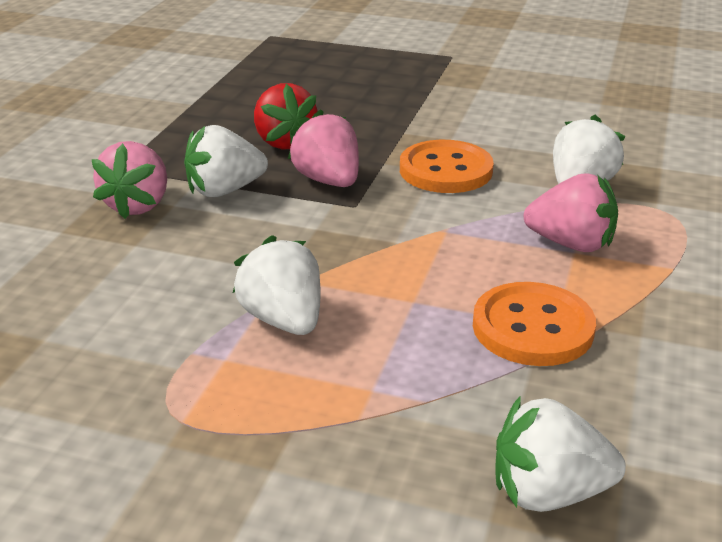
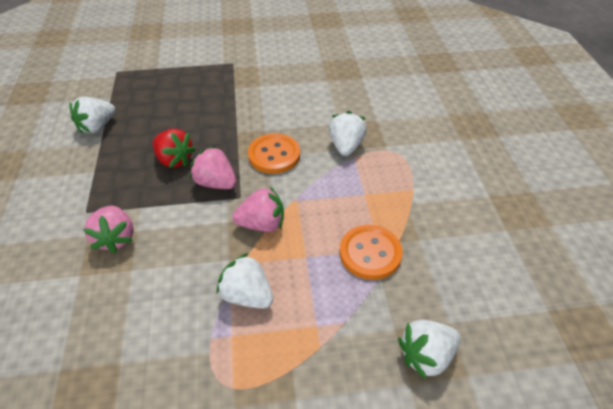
camera: 25 degrees left, 15 degrees up
(225, 190) = (161, 209): white strawberry -> white strawberry (97, 126)
(571, 244) = (360, 189): pink strawberry -> pink strawberry (262, 224)

